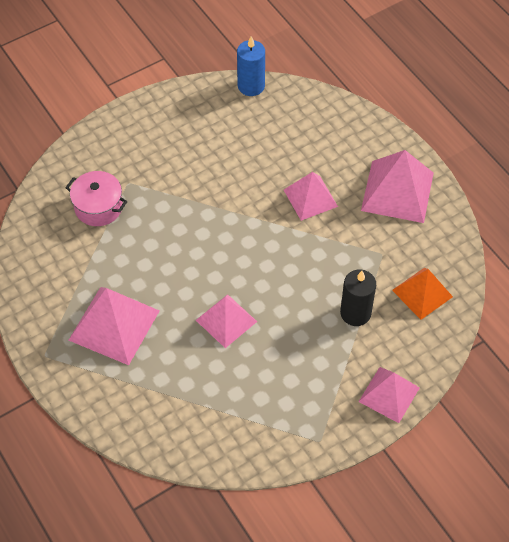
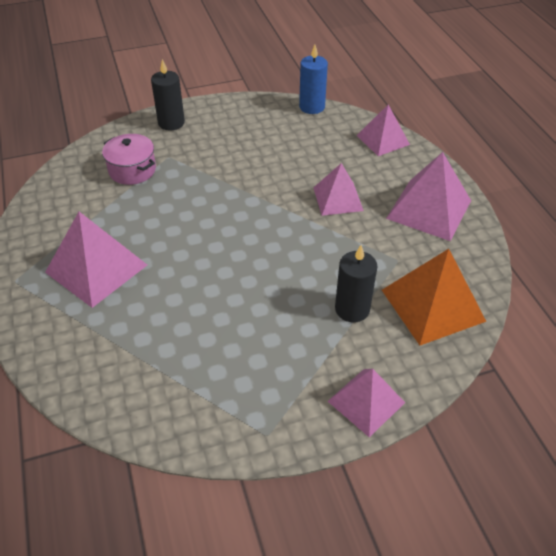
camera: 15 degrees right, 10 degrees down
(113, 138) = (171, 123): none -> black candle
(226, 320) = (210, 288): pink pyramid -> pink pyramid (382, 140)
(422, 293) = (432, 305): orange pyramid -> orange pyramid, size x1.54

